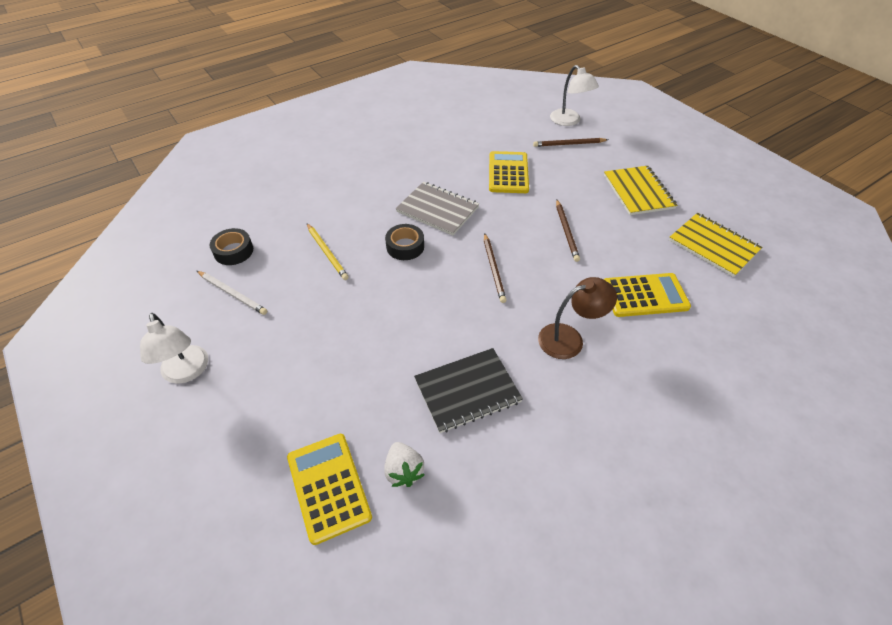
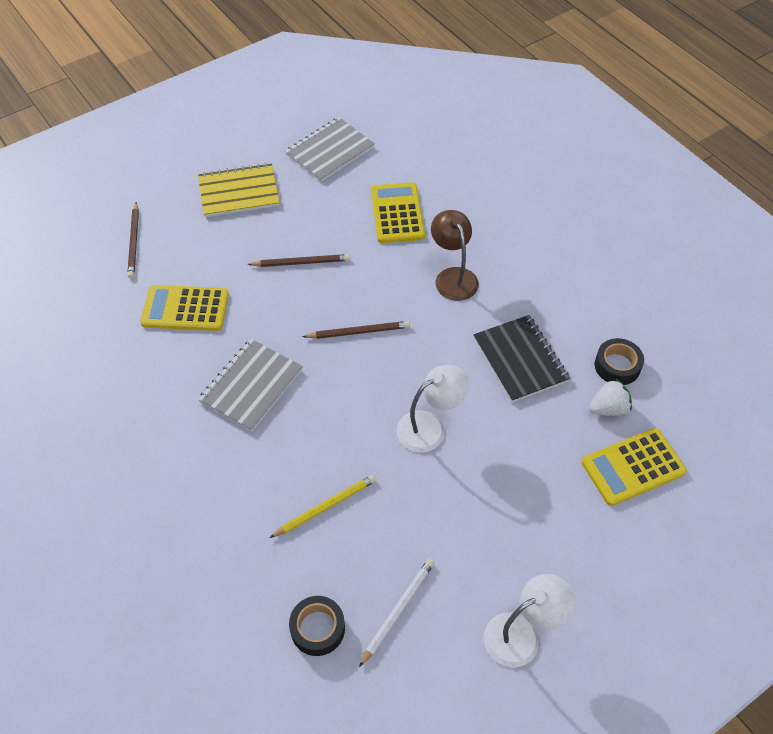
camera: 90 degrees left, 5 degrees up
(405, 246) = (318, 419): black tape -> black tape (617, 366)
(569, 121) = (81, 236): white lamp -> white lamp (430, 427)
(713, 246) = (330, 151): yellow notebook -> grey notebook

